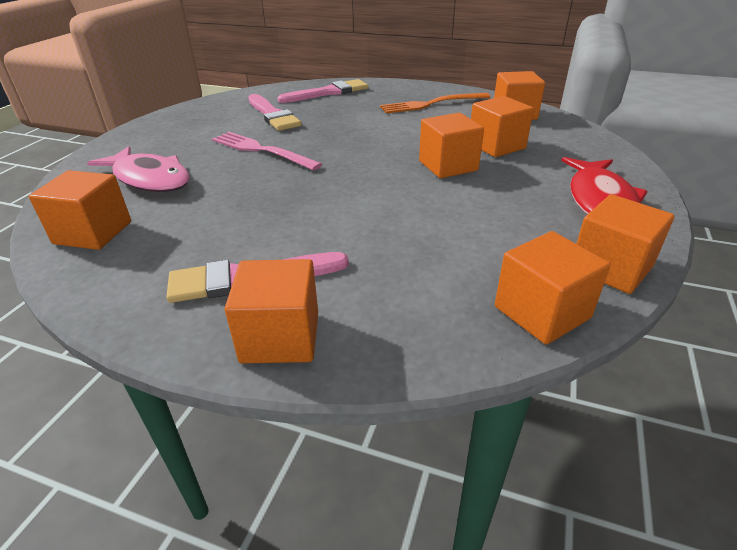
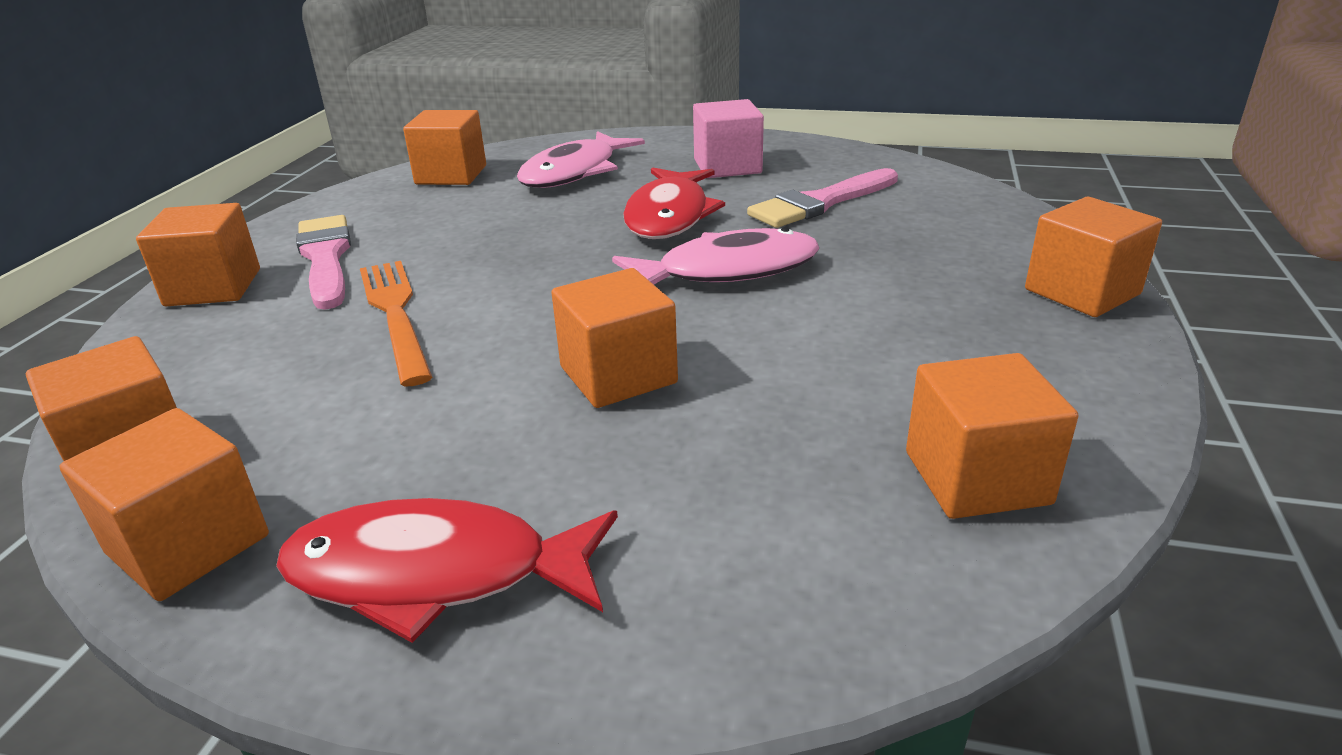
camera: 85 degrees right, 5 degrees down
(193, 132) = (727, 166): none -> pink cube
(261, 150) = (669, 216): pink fork -> red fish
(328, 92) = (974, 231): pink brush -> none
(346, 139) = (727, 271): none -> pink fish
(431, 104) = (980, 347): orange fork -> orange fork (396, 314)
(496, 146) = (730, 437): orange cube -> orange cube (1082, 292)

